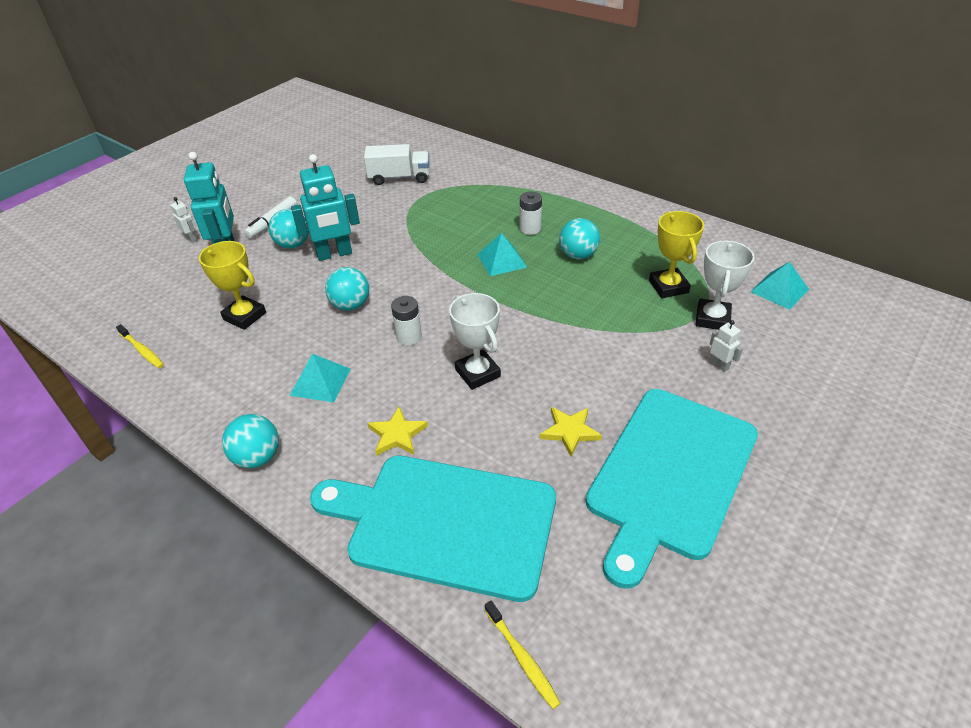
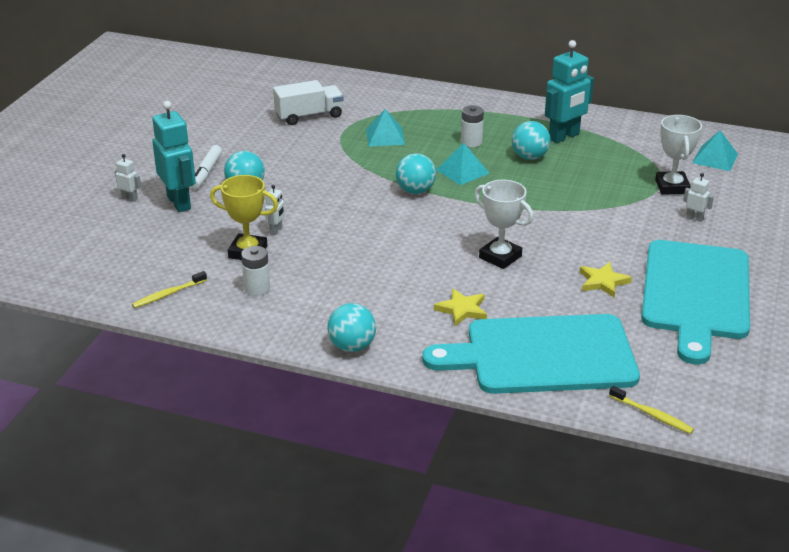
camera: 20 degrees left, 10 degrees down
(142, 350) = (168, 294): yellow toothbrush -> yellow toothbrush turned 120 degrees clockwise
(286, 296) = (276, 230): none -> white robot
(320, 382) = (364, 287): turquoise pyramid -> turquoise pyramid (385, 136)
(334, 254) = (295, 190): turquoise robot -> turquoise robot (564, 137)
(350, 305) = (345, 227): turquoise ball -> turquoise ball (415, 191)
(409, 337) = (419, 242): white battery -> white battery (257, 288)
(668, 286) = (623, 169): yellow trophy -> none

